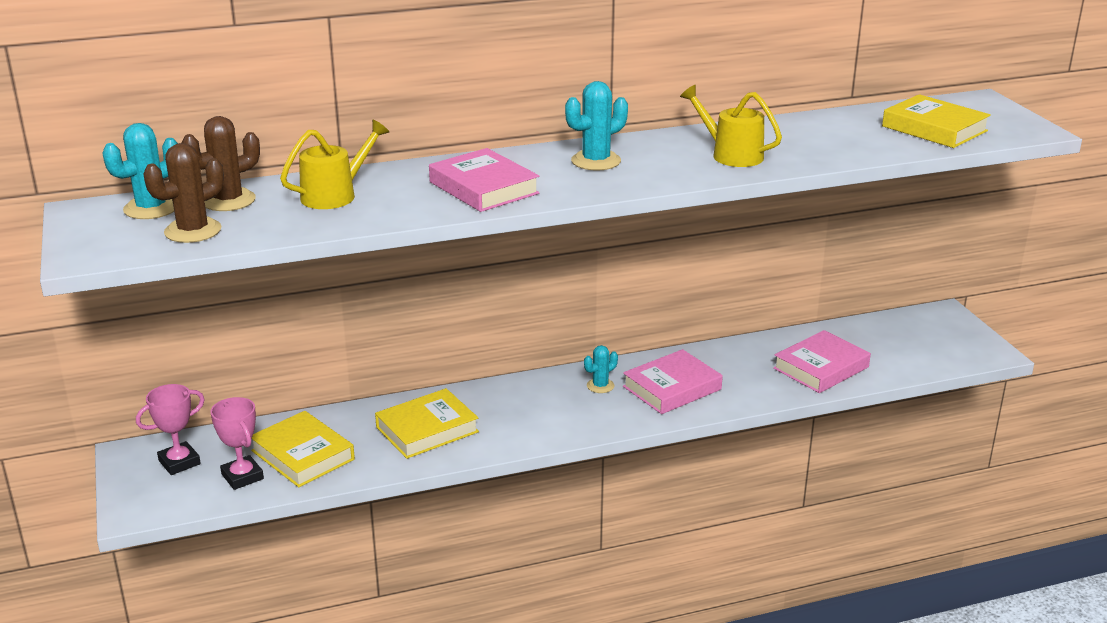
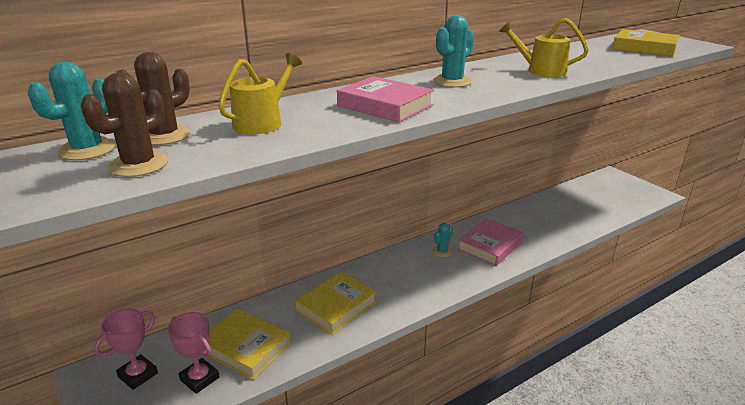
camera: 15 degrees left, 0 degrees up
(821, 368) = (571, 218): pink book -> none

